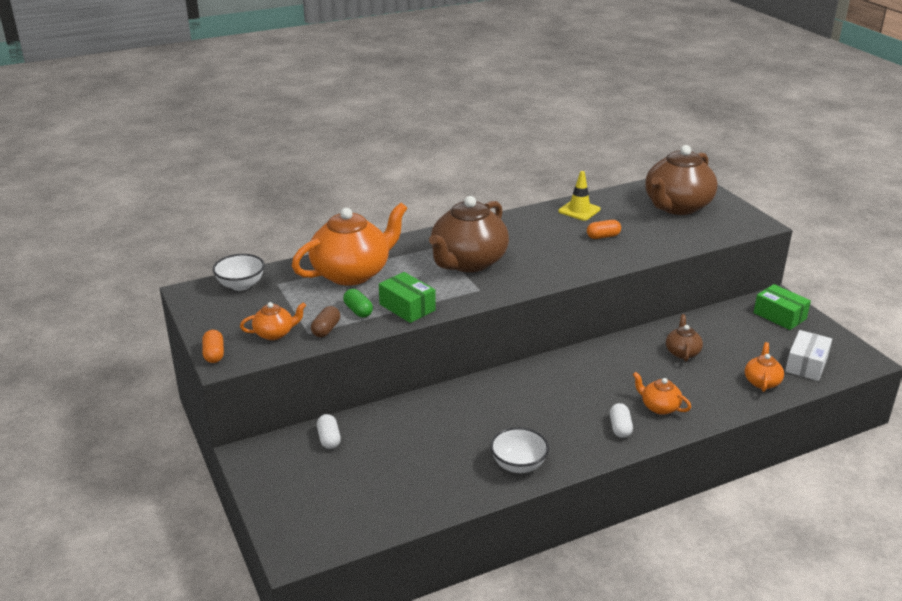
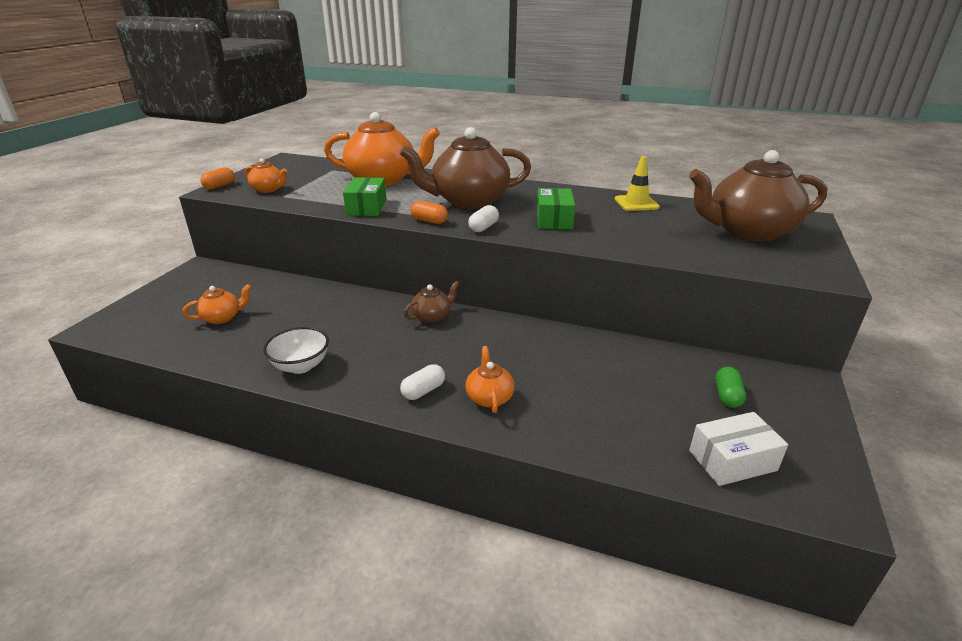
camera: 45 degrees right, 0 degrees up
(241, 285) = (315, 164): white bowl -> none
(326, 329) = (296, 198): brown capsule -> none
(329, 439) = (247, 282): white capsule -> white capsule (483, 227)
(358, 311) = (336, 197): green capsule -> green capsule (727, 396)
(603, 236) = (618, 225): orange capsule -> orange capsule (429, 221)
(682, 352) = (600, 369): brown teapot -> brown teapot (432, 316)
(762, 382) = (640, 442): orange teapot -> orange teapot (222, 318)
(779, 316) = (782, 398): green box -> green box (554, 220)

